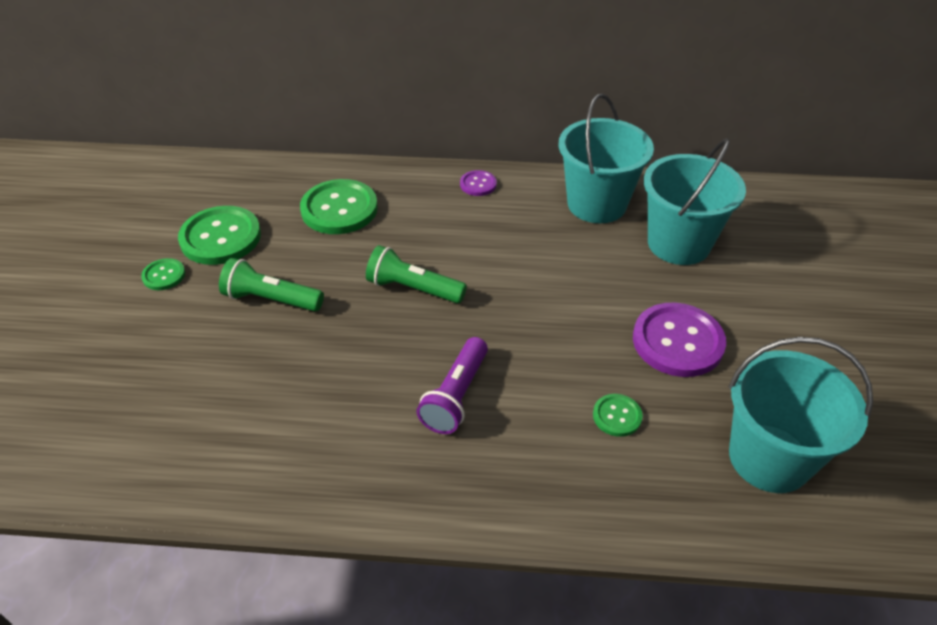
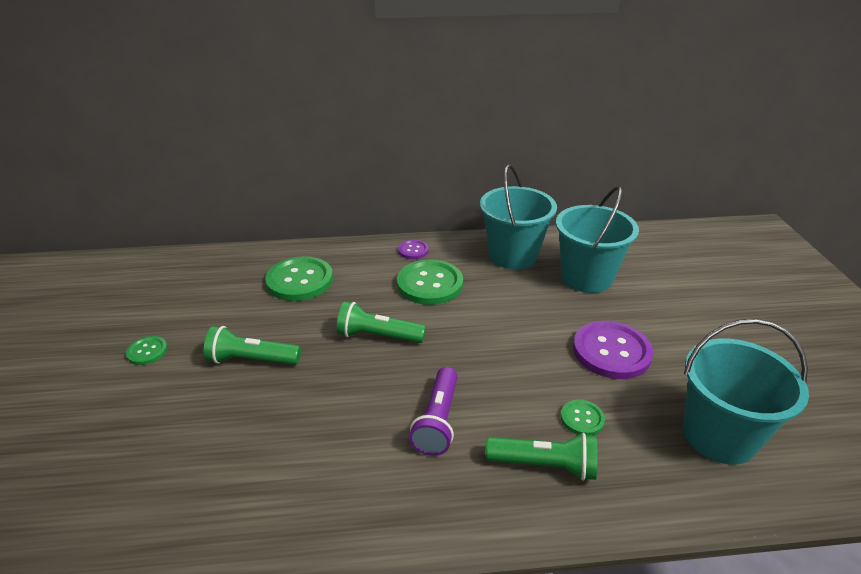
camera: 10 degrees left, 10 degrees down
(220, 237) = (197, 314): green button -> green button (430, 284)
(559, 462) = (544, 465): none -> green flashlight

